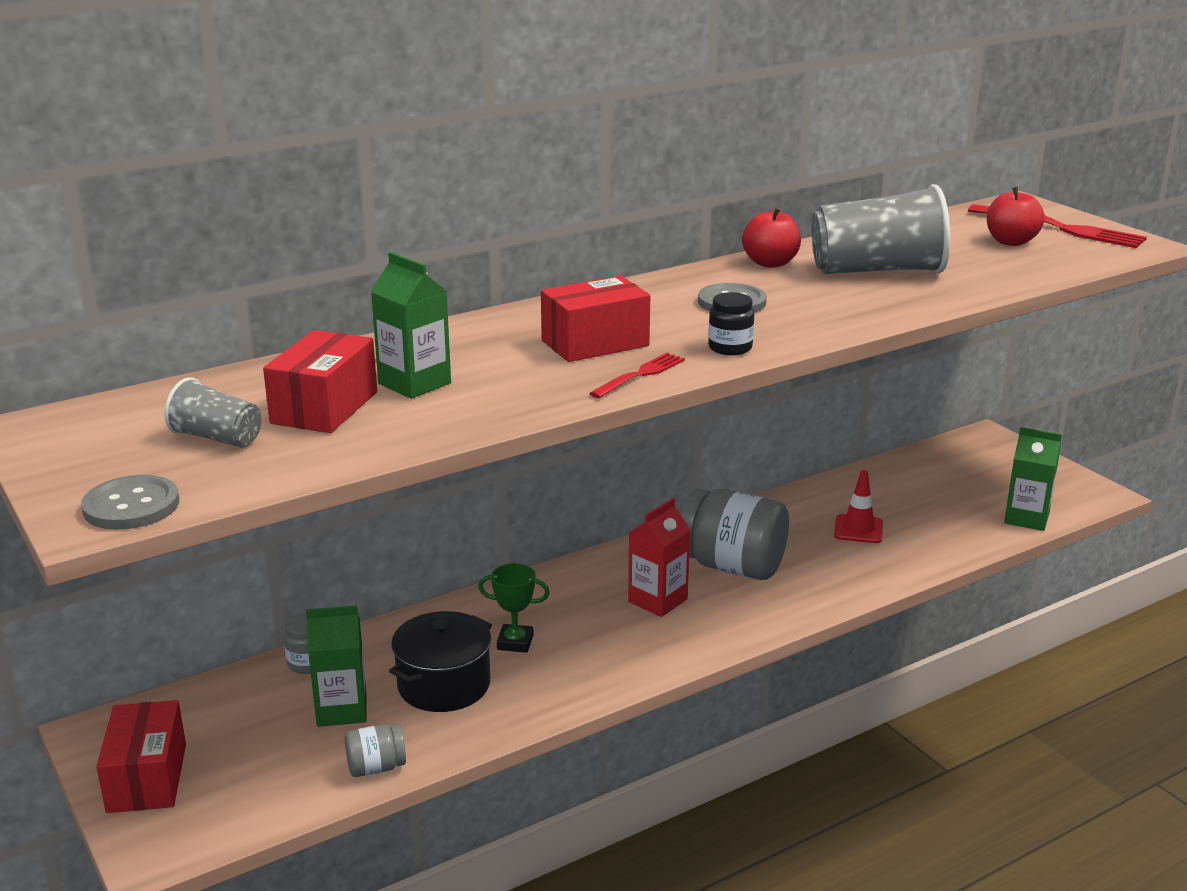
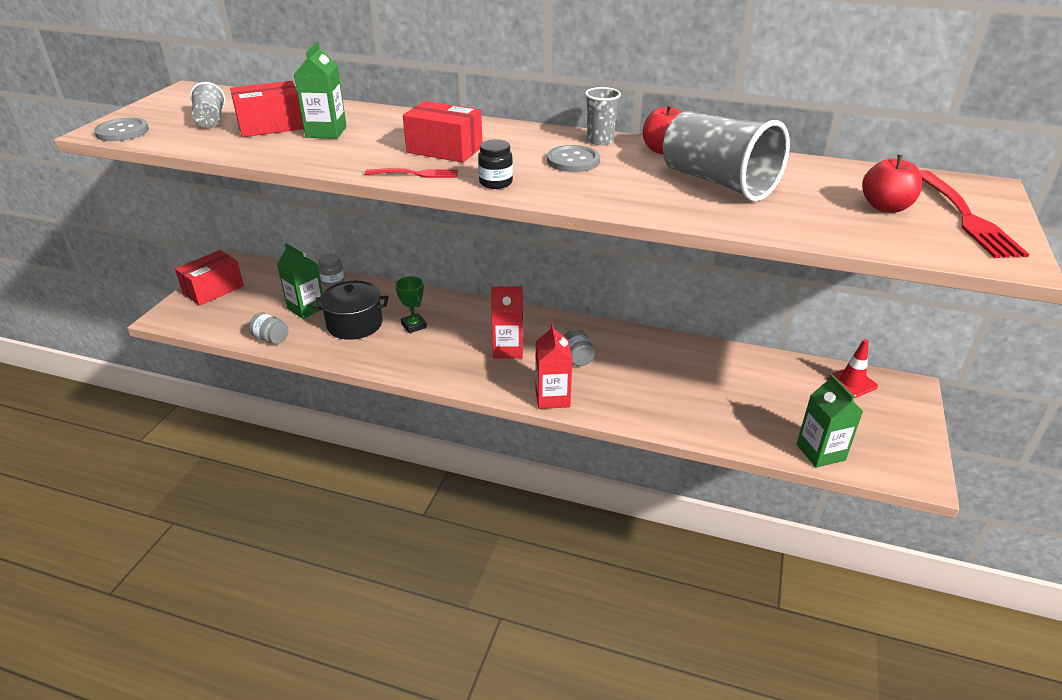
camera: 50 degrees right, 10 degrees up
(700, 276) = (600, 140): none -> grey cup
(732, 566) = (577, 358): grey jar -> grey jar, size x0.47
(783, 612) = (552, 398): none -> red carton
(858, 529) = (689, 385): red traffic cone -> red traffic cone (851, 382)

